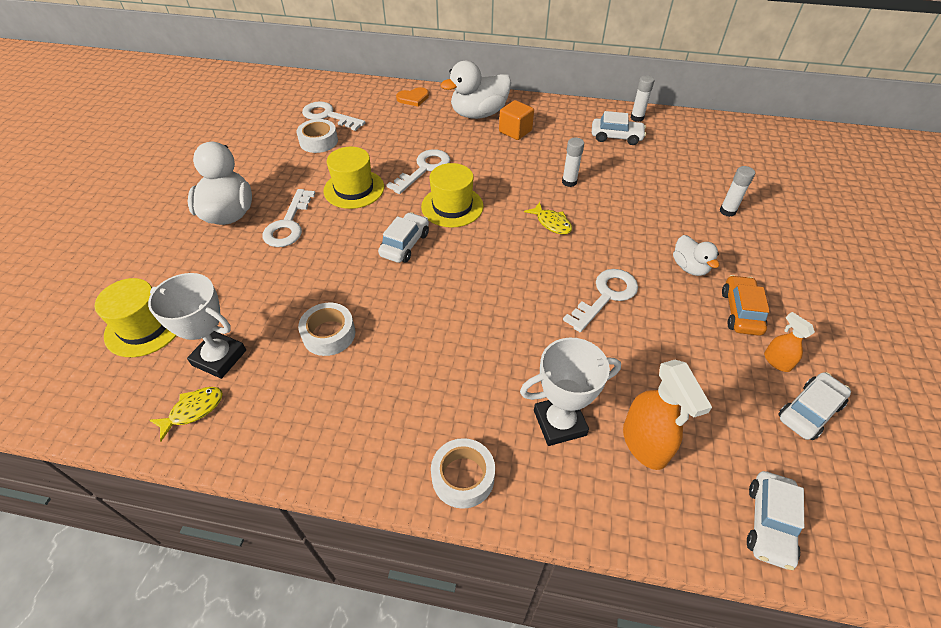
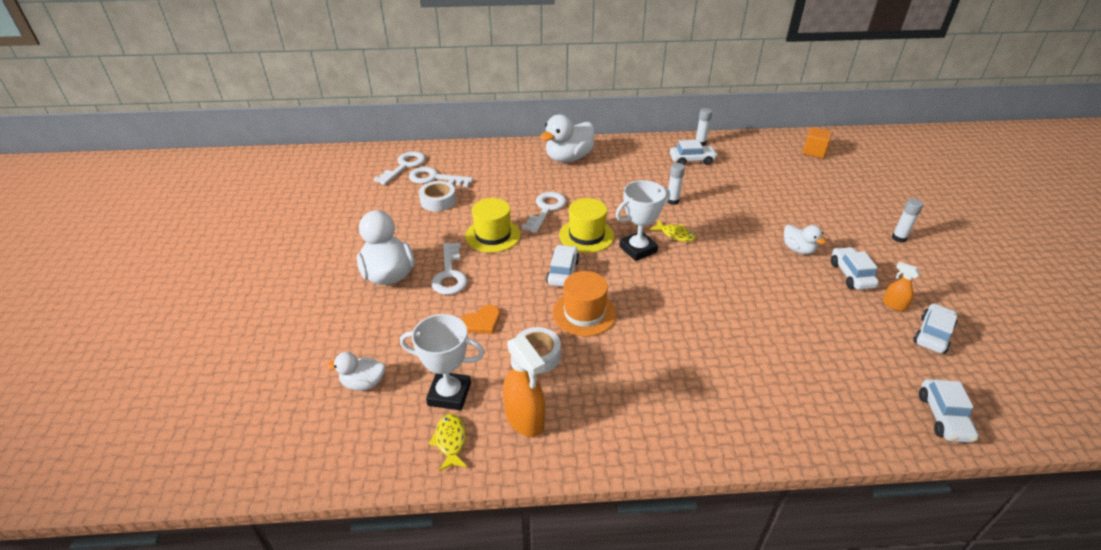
camera: 15 degrees left, 10 degrees down
(145, 326) = (363, 383): yellow hat -> white duck
(193, 410) = (450, 441): yellow fish -> yellow fish turned 45 degrees counterclockwise
(403, 296) = (584, 313): none -> orange hat
(413, 98) = (504, 153): orange heart -> orange heart (482, 322)
(463, 477) = (708, 439): white tape -> none
(515, 131) = (607, 167): orange cube -> orange cube (814, 152)
(559, 423) = (760, 382): white trophy -> white trophy (638, 249)
(606, 296) = (746, 282): white key -> white key (404, 166)
(645, 444) = (831, 383): orange spray bottle -> orange spray bottle (525, 419)
(727, 211) = (805, 203): white glue stick -> white glue stick (899, 238)
(740, 312) = (851, 275): orange car -> white car

